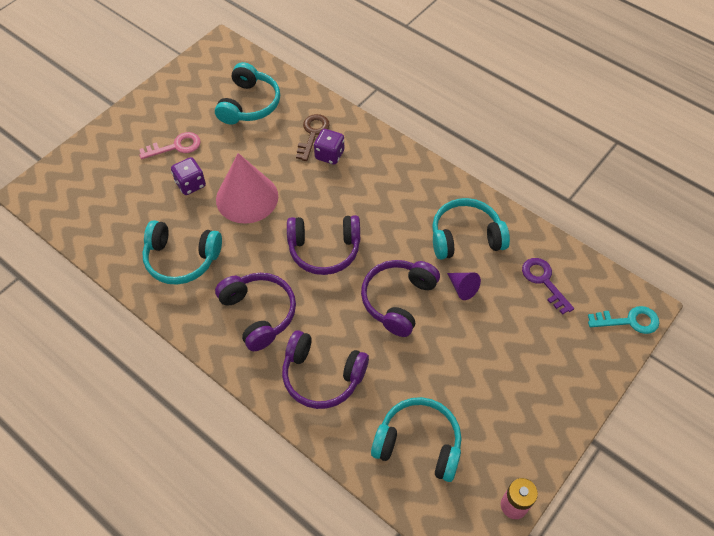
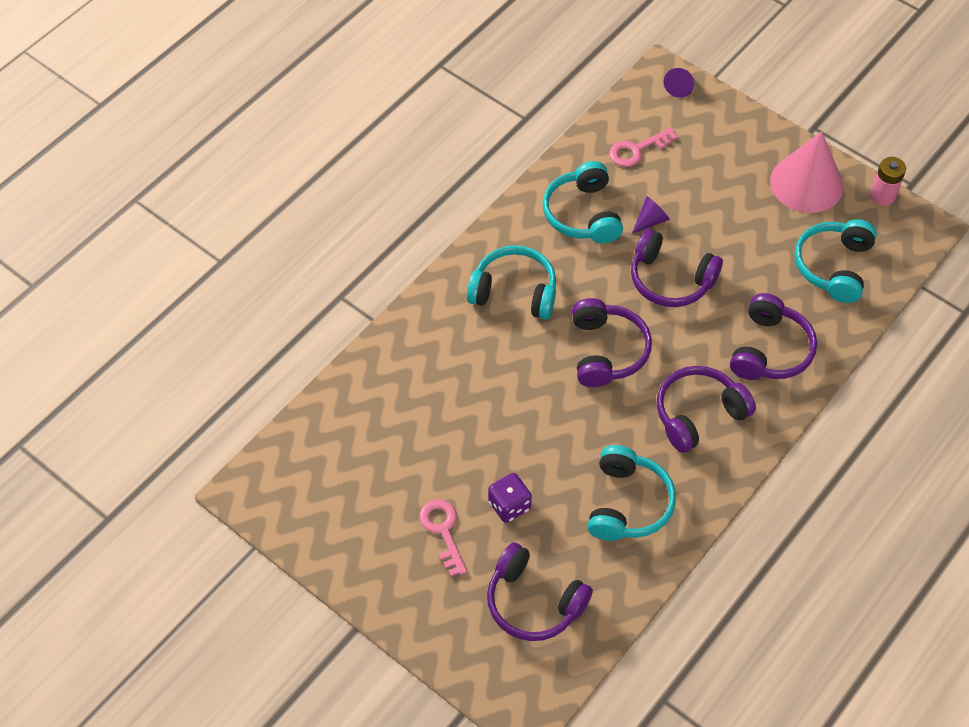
camera: 90 degrees left, 0 degrees up
(111, 198) = (533, 602): none -> purple headphones
(247, 197) = (530, 437): pink cone -> pink cone (806, 183)
(249, 104) = (366, 445): turquoise headphones -> turquoise headphones (514, 291)
(312, 134) = (423, 368): brown key -> none
(329, 155) = (460, 348): purple dice -> none
(544, 281) = (637, 150): purple key -> pink key
(629, 321) = (679, 87): turquoise key -> purple cone

